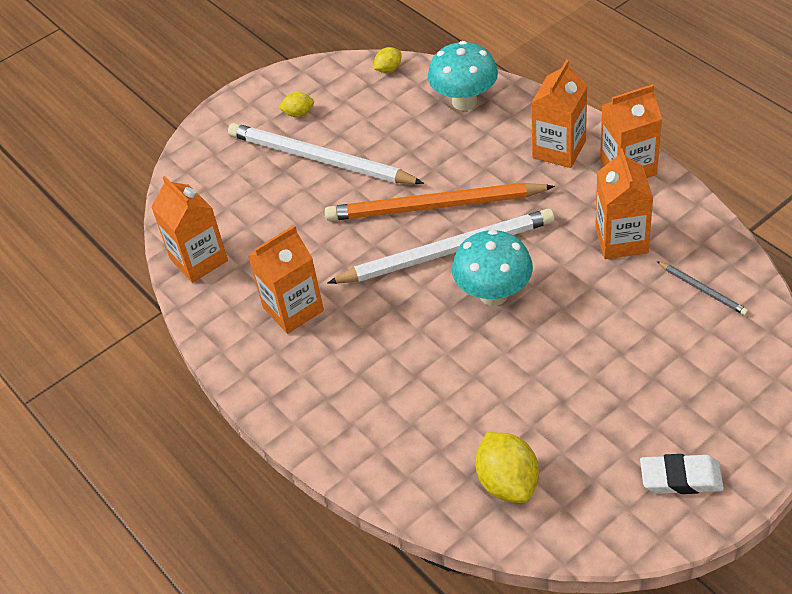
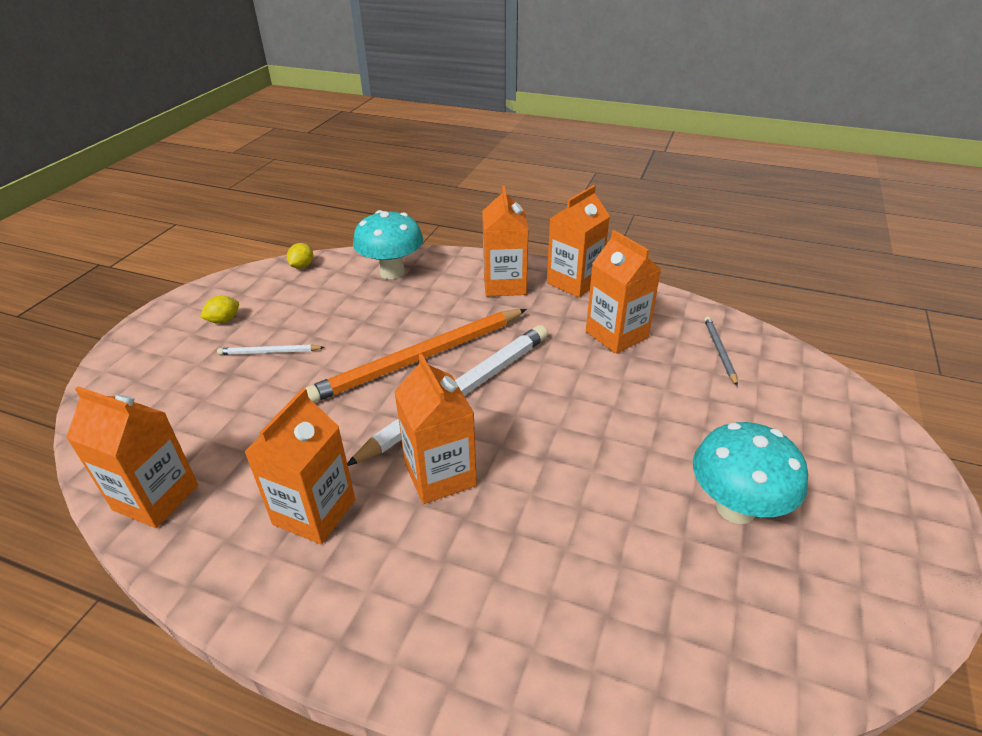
camera: 35 degrees left, 10 degrees down
(321, 159) = (269, 352): white pencil -> white pencil, size x0.43
(391, 314) = (440, 475): none -> orange carton
(493, 294) = (537, 417): turquoise mushroom -> turquoise mushroom (735, 508)
(507, 482) = (716, 619): yellow lemon -> none
(681, 478) = (875, 529): white eraser -> none
(702, 289) = (719, 351): grey pencil -> grey pencil turned 105 degrees counterclockwise

